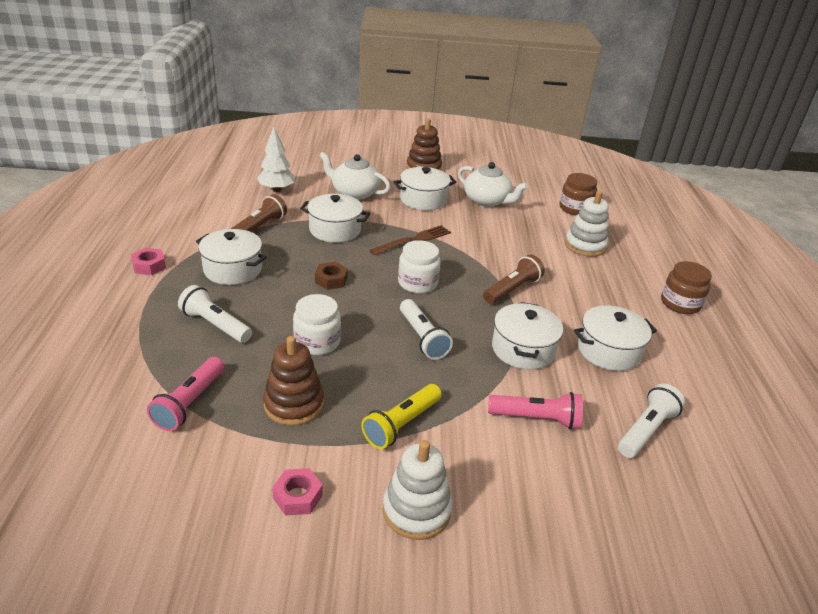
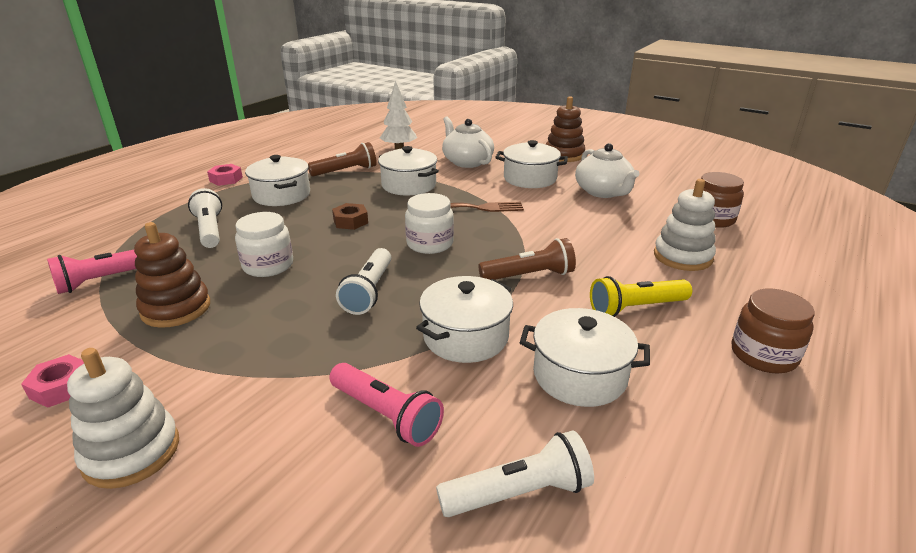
camera: 35 degrees right, 5 degrees down
(401, 424) = (238, 362): yellow flashlight -> yellow flashlight (636, 308)

